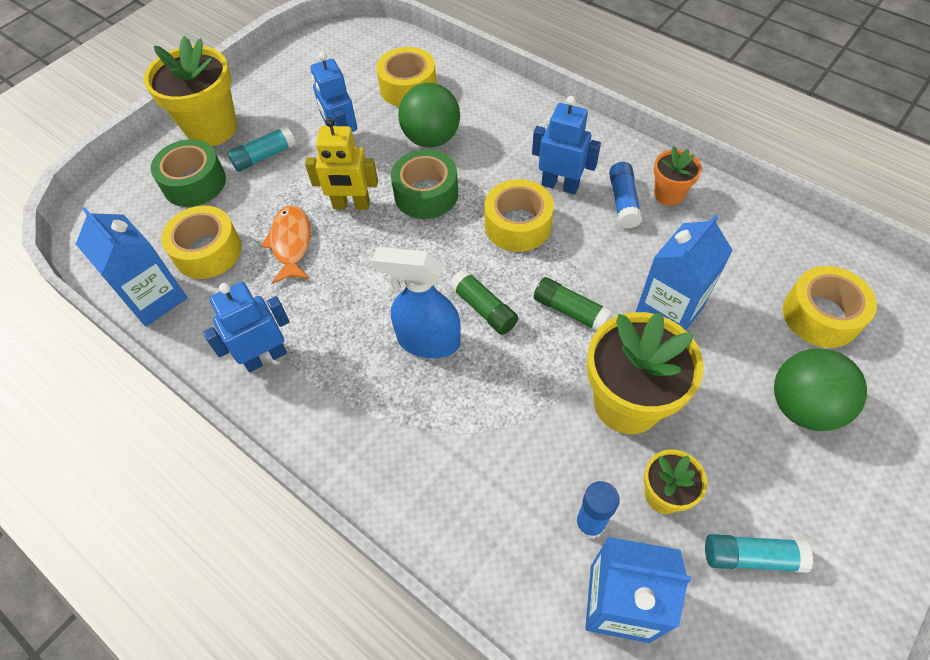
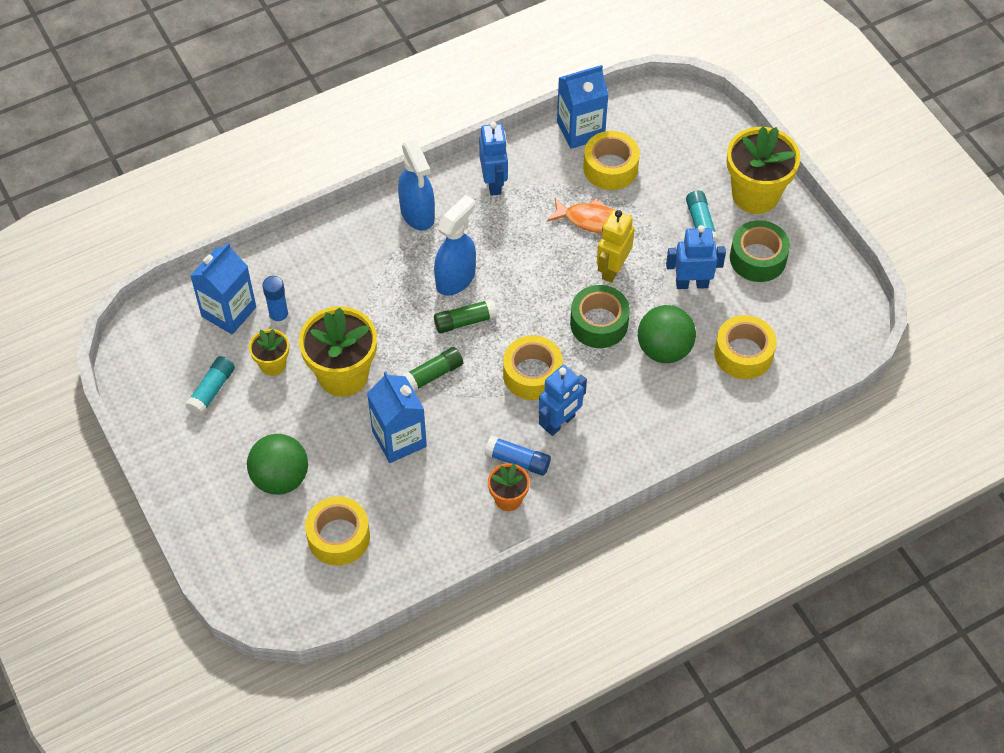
camera: 110 degrees right, 0 degrees up
(194, 183) = (691, 172): green tape -> green tape (758, 258)
(345, 424) = (417, 214): none -> blue spray bottle

